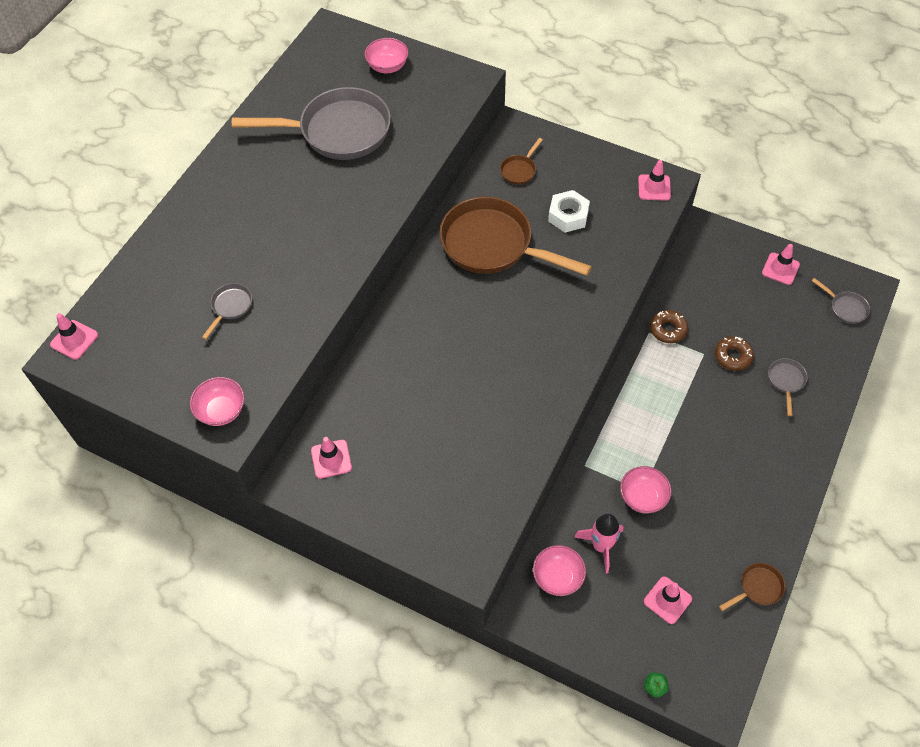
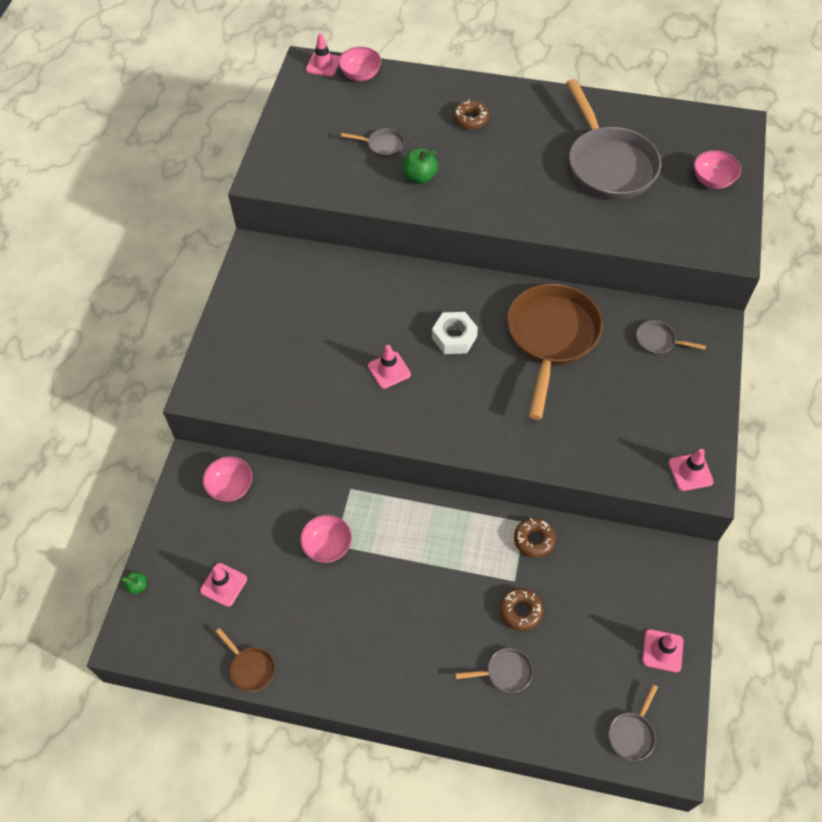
camera: 75 degrees right, 0 degrees up
(221, 411) = (281, 168): pink bowl -> pink bowl (360, 75)
(227, 222) = (470, 119): none -> brown donut
(290, 284) = (419, 177): none -> green apple
(331, 459) = (281, 271): pink traffic cone -> pink traffic cone (389, 370)
(519, 170) = (658, 341): brown pan -> grey pan
(568, 216) = (615, 396): white nut -> white nut (454, 337)
(601, 546) = (268, 517): pink rocket -> none

